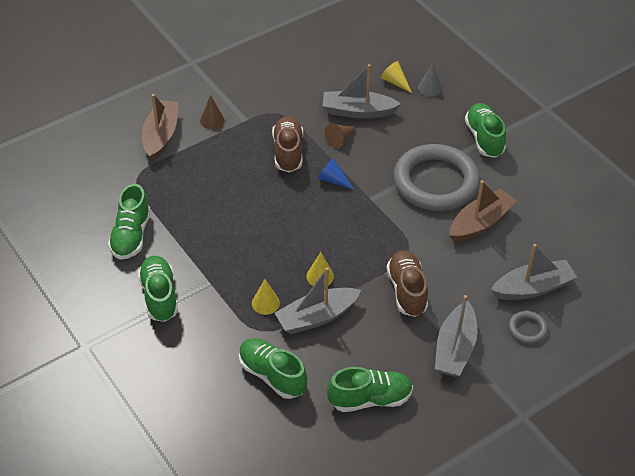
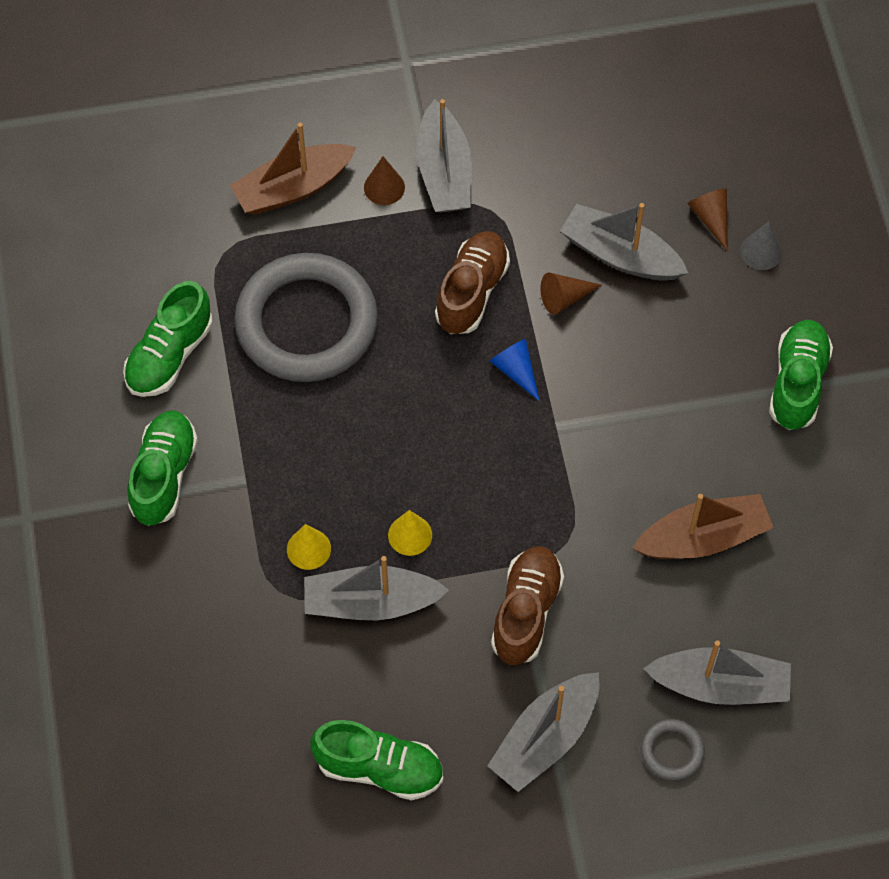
camera: 25 degrees right, 15 degrees up
(161, 136) = (293, 188): brown boat -> brown boat turned 150 degrees counterclockwise
(241, 103) = (444, 171): none -> grey boat
(272, 375) = (261, 672): green shoe -> none
(395, 82) = (711, 218): yellow cone -> brown cone
(436, 182) = (674, 436): grey ring -> grey ring (306, 323)

